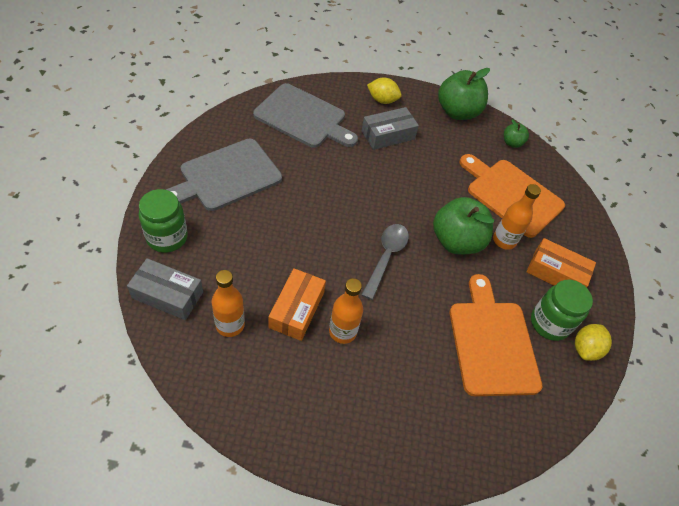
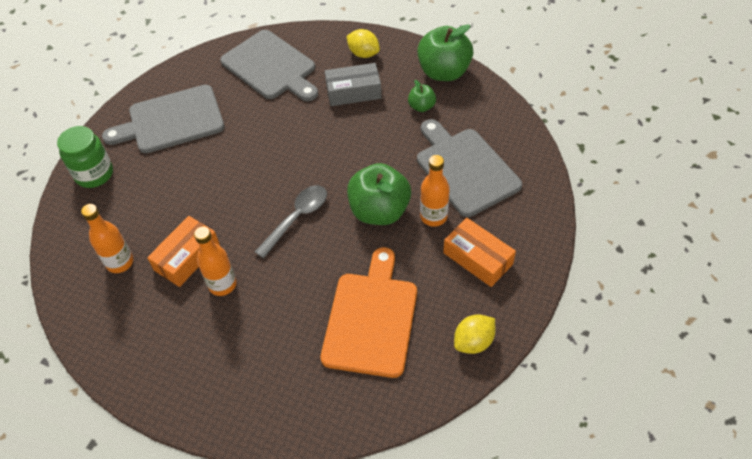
camera: 25 degrees right, 0 degrees up
(167, 295) = (75, 227): grey box -> none
(511, 195) = (464, 169): orange cutting board -> grey cutting board
(512, 143) = (493, 111): green apple -> green apple (421, 106)
(549, 323) = (444, 309): green jar -> none

